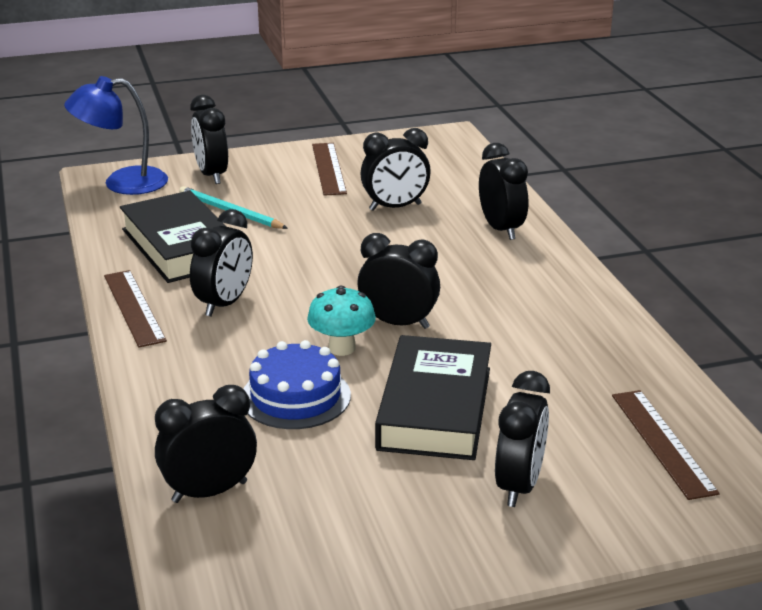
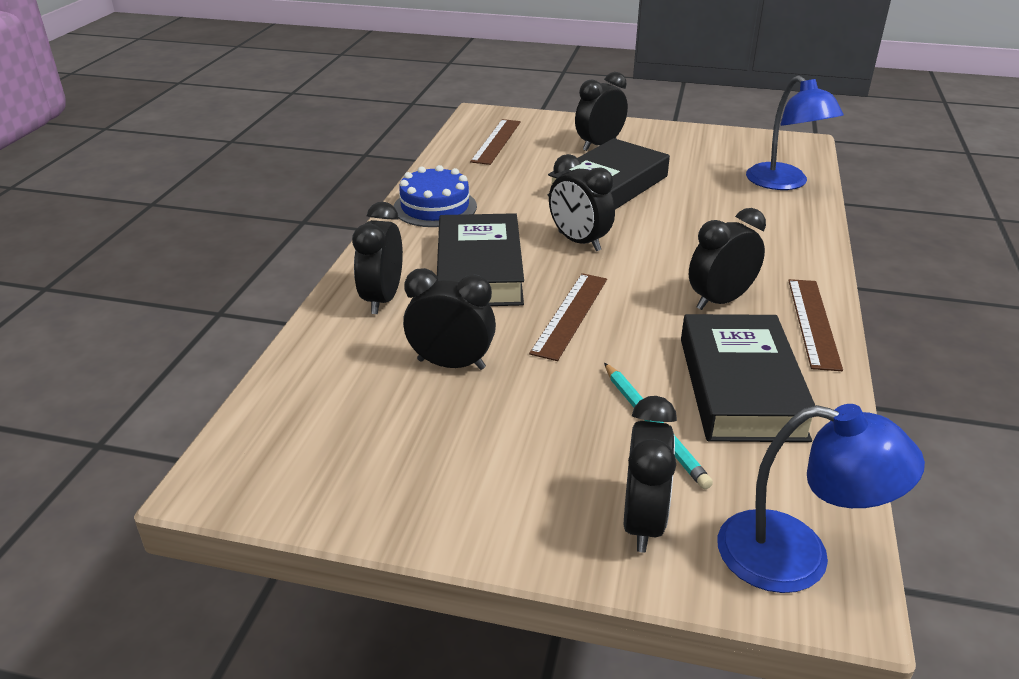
camera: 150 degrees left, 5 degrees up
(209, 492) = (784, 183): black clock -> blue lamp
(295, 396) = (699, 215): blue cake -> blue cake (435, 207)
(329, 168) = (462, 469): brown ruler -> brown ruler (570, 315)
(342, 348) = (641, 236): turquoise mushroom -> none
(457, 271) = (479, 270): none -> black book

